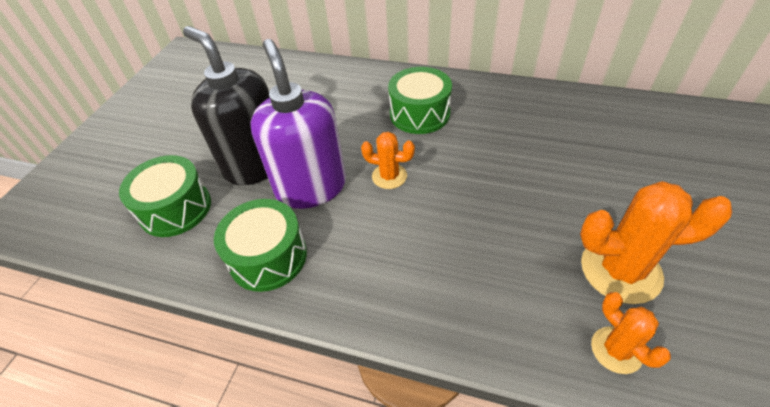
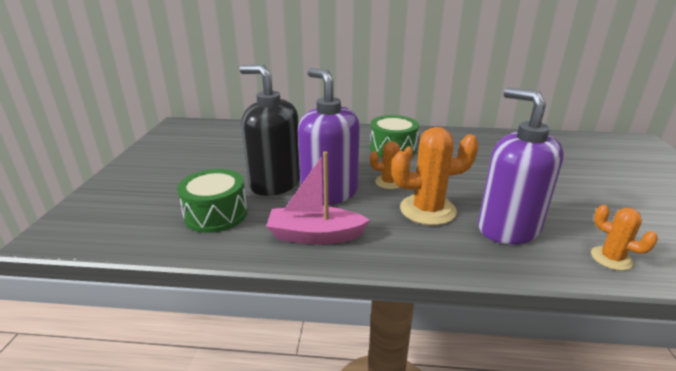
camera: 15 degrees left, 20 degrees down
(268, 257) = (315, 235): green drum -> pink boat
(504, 276) = (508, 228): none -> purple soap dispenser
(620, 270) = (586, 217): orange cactus -> orange cactus (427, 210)

